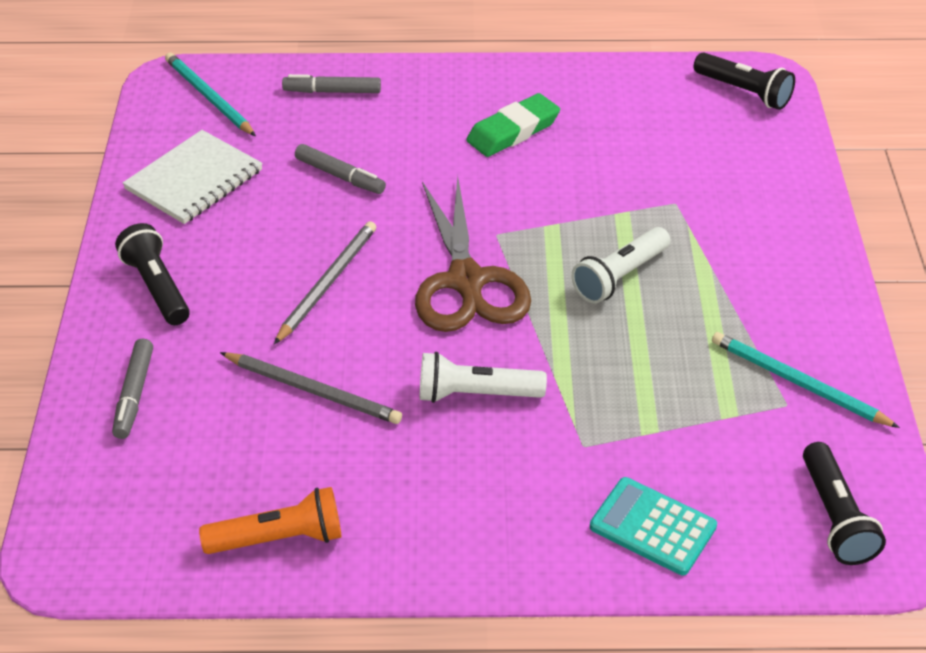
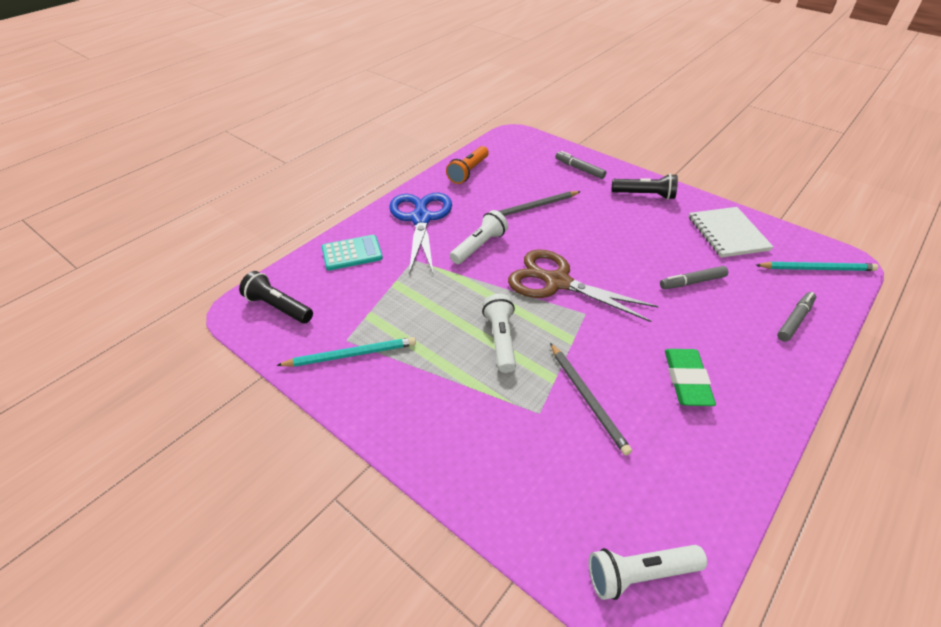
camera: 130 degrees right, 0 degrees up
(327, 283) = (600, 239): grey pencil -> grey pencil (587, 399)
(483, 506) = (421, 218): none -> blue scissors
(744, 92) = (639, 574): black flashlight -> white flashlight

